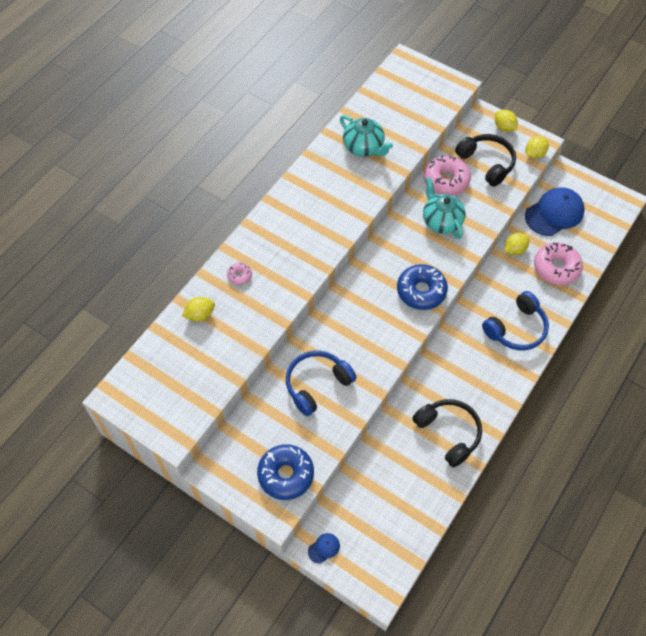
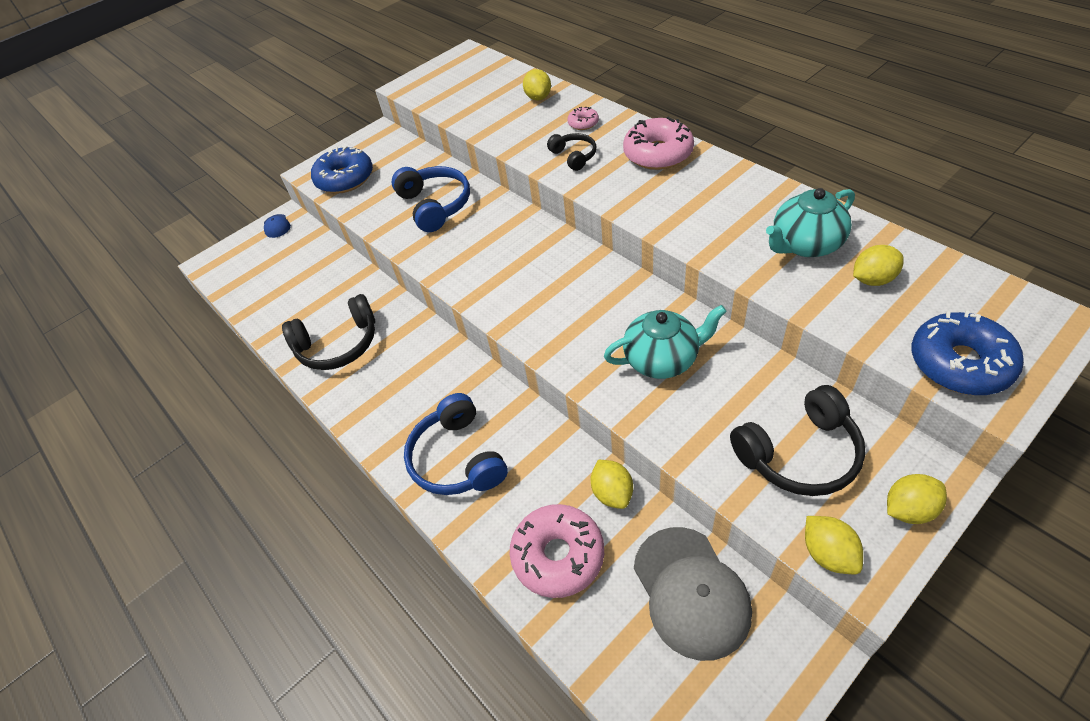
camera: 110 degrees right, 10 degrees down
(283, 275) = (574, 156): none -> black headphones
(388, 121) = (872, 279): none -> yellow lemon
(421, 291) = (533, 315): blue donut -> blue donut (960, 363)
(446, 180) = (754, 380): pink donut -> pink donut (658, 154)
(554, 213) = (691, 592): blue cap -> grey cap

